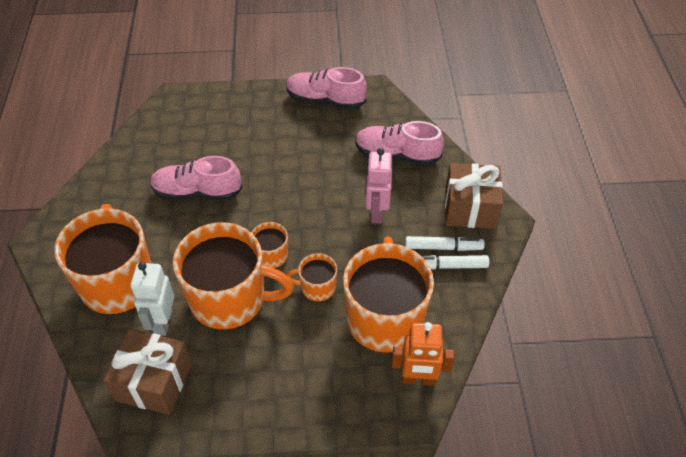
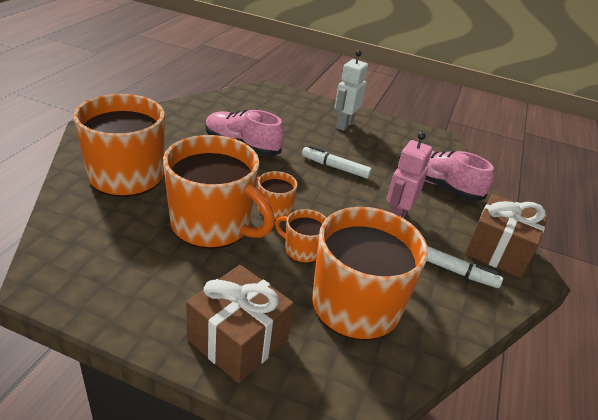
camera: 20 degrees right, 15 degrees down
(154, 381) = (93, 256): brown gift -> brown gift (238, 339)
(163, 322) = (140, 216): white robot -> white robot (344, 125)
(325, 100) = (392, 130): pink shoe -> none
(418, 379) = (363, 378): orange robot -> none
(448, 266) = (451, 288): white marker -> white marker (335, 167)

